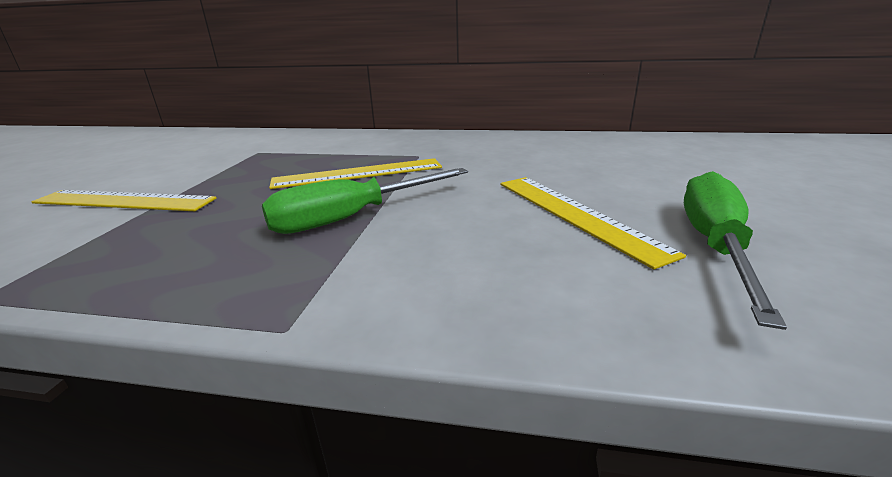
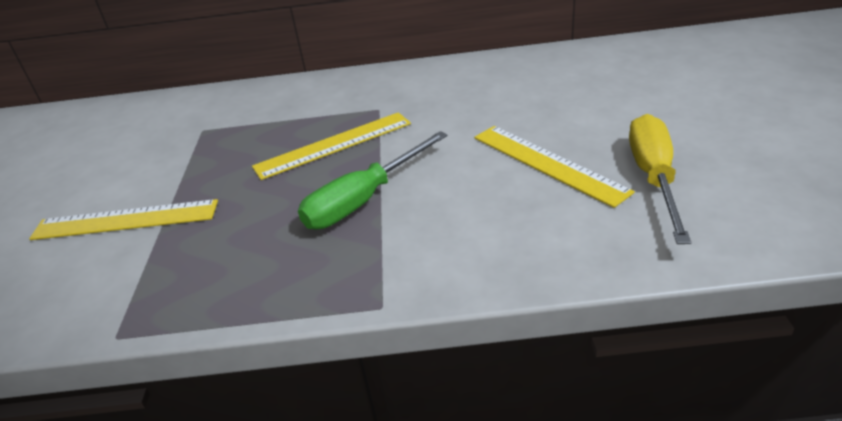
camera: 10 degrees left, 10 degrees up
(715, 245) = (654, 177): green screwdriver -> yellow screwdriver

